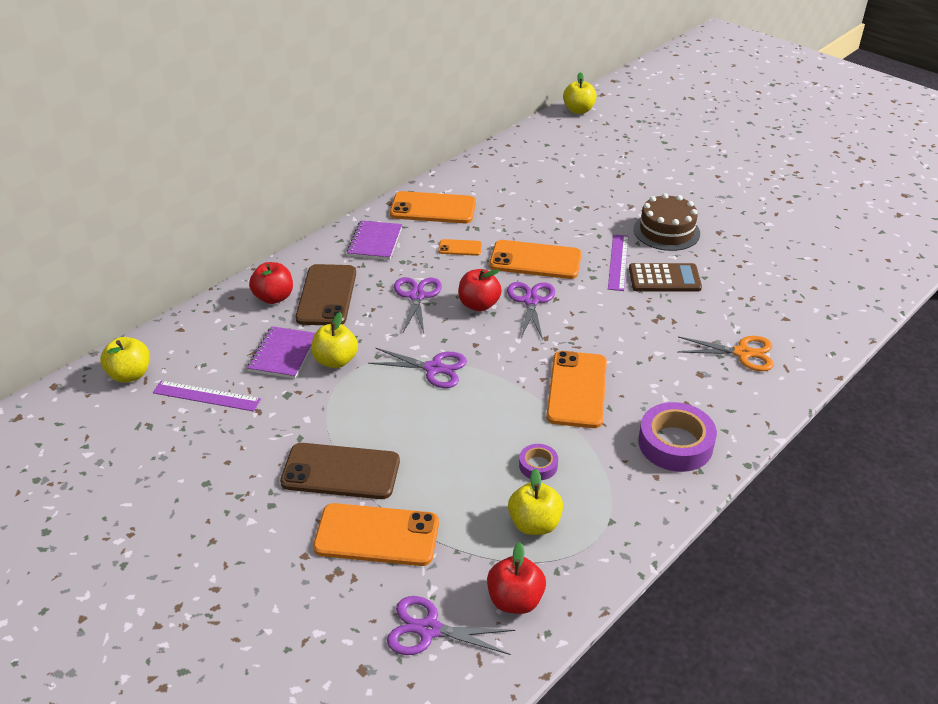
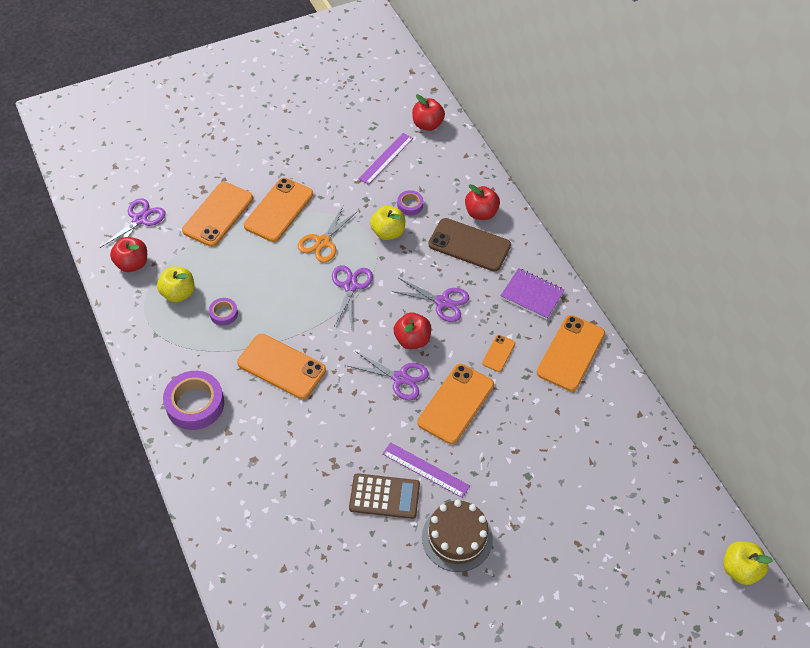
camera: 110 degrees right, 15 degrees up
(130, 374) = (427, 124): yellow apple -> red apple
(283, 354) = (410, 205): purple notebook -> purple tape
(340, 472) = (278, 210): brown phone -> orange phone
(433, 368) = (350, 286): purple scissors -> purple scissors turned 150 degrees clockwise
(664, 278) = (384, 496): brown calculator -> brown calculator turned 105 degrees counterclockwise
(742, 353) = (259, 505): orange scissors -> orange scissors (323, 242)

